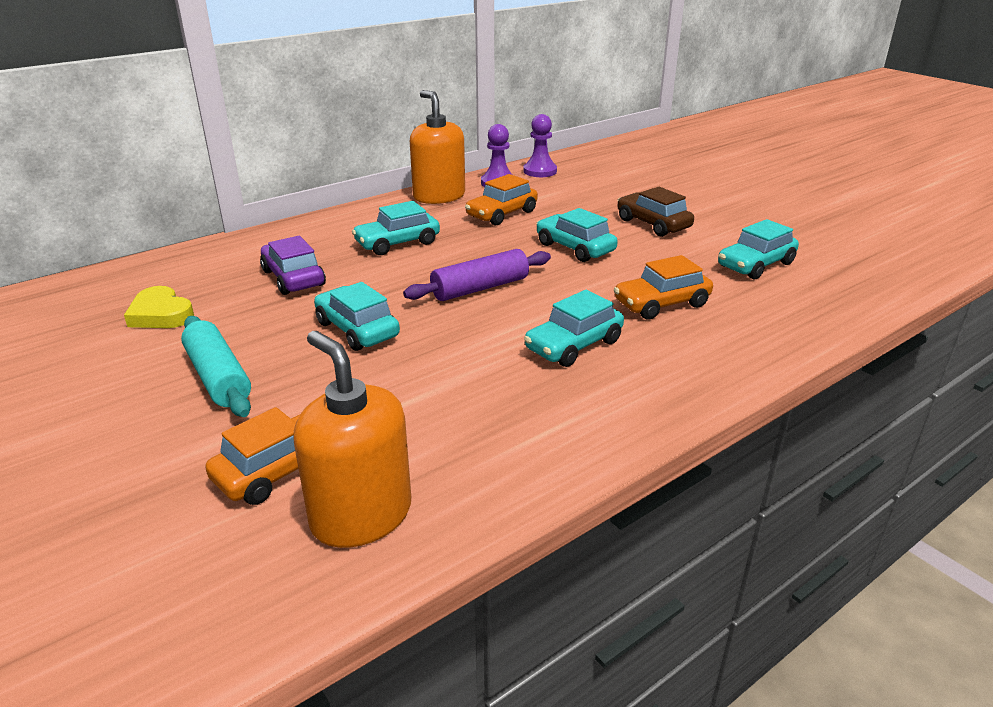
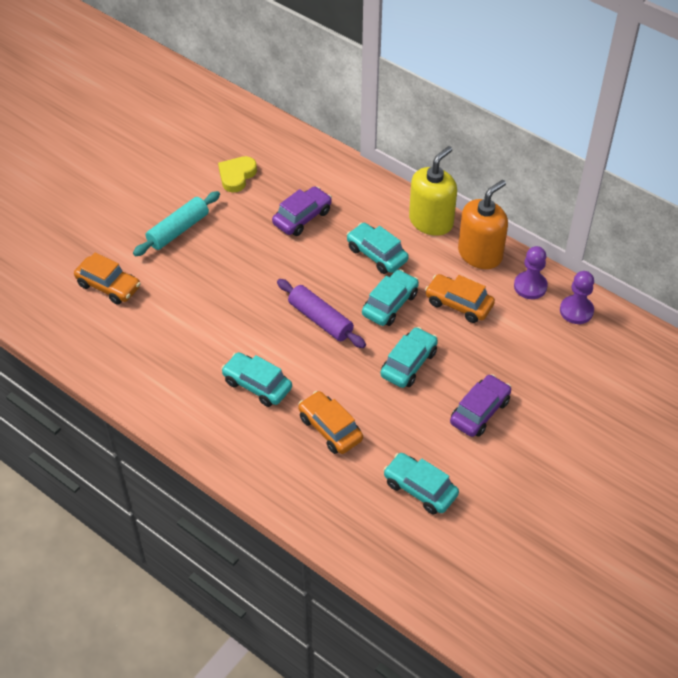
camera: 75 degrees right, 20 degrees up
(357, 330) = (245, 272): turquoise car -> turquoise car (390, 304)
(361, 515) = (82, 327): orange soap dispenser -> none
(372, 211) = (431, 221): none -> yellow soap dispenser
(653, 224) = (479, 411): brown car -> purple car

